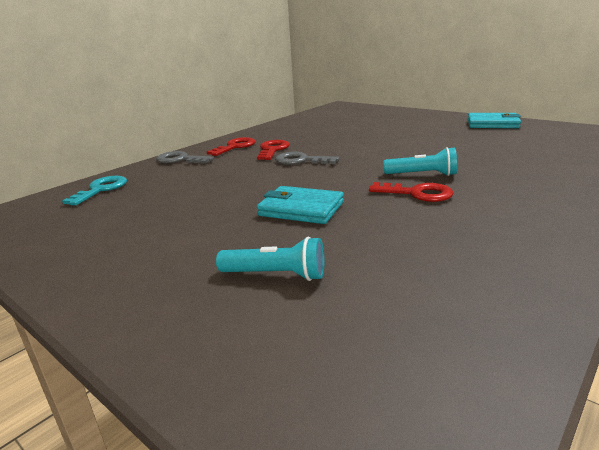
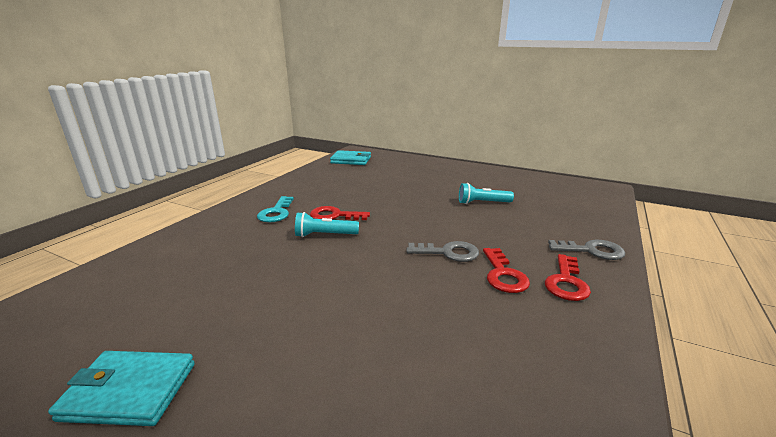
camera: 165 degrees right, 0 degrees up
(101, 189) = (584, 210): turquoise key -> turquoise key (276, 212)
(276, 275) = (403, 175): turquoise flashlight -> turquoise flashlight (482, 203)
(301, 209) = (411, 201): turquoise wallet -> turquoise wallet (351, 160)

